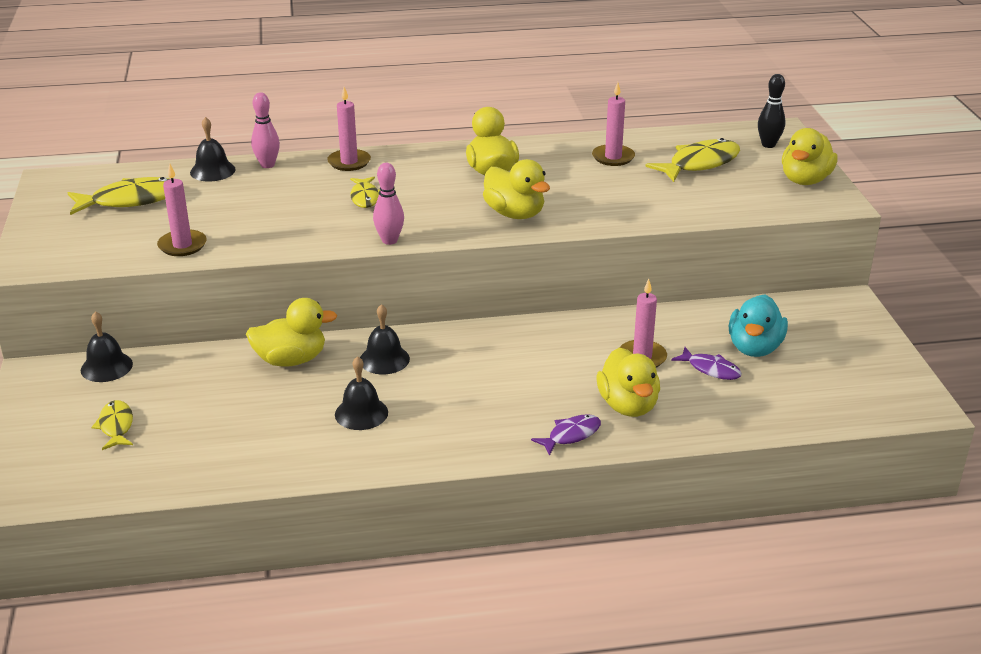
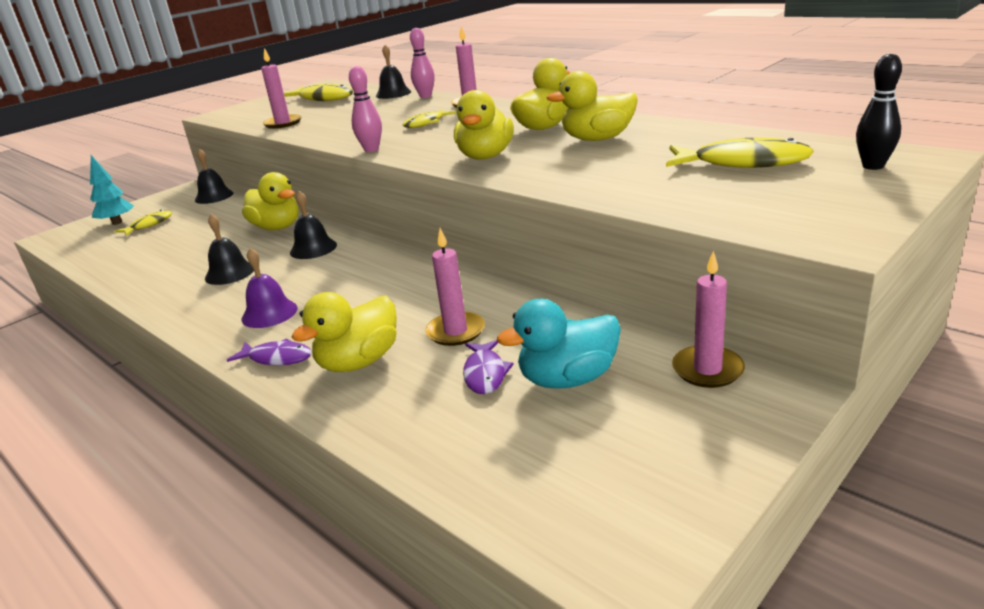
camera: 55 degrees right, 5 degrees down
(57, 444) = (117, 222): none -> turquoise tree
(485, 417) = (269, 313): none -> purple bell
(613, 157) = (666, 140): pink candle -> pink candle (707, 370)
(805, 180) = (843, 207): yellow duck -> yellow duck (597, 139)

